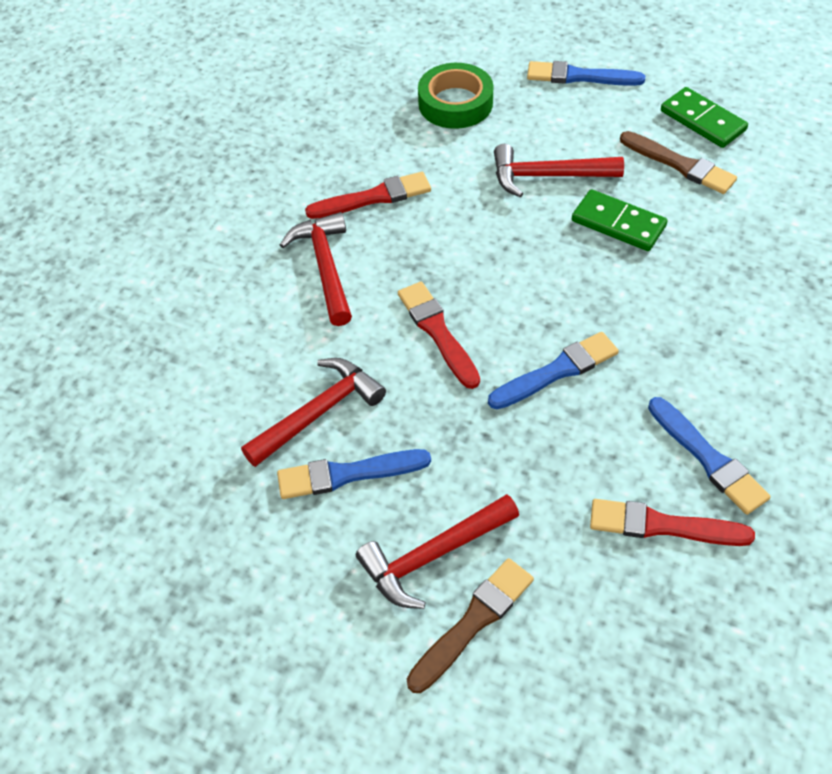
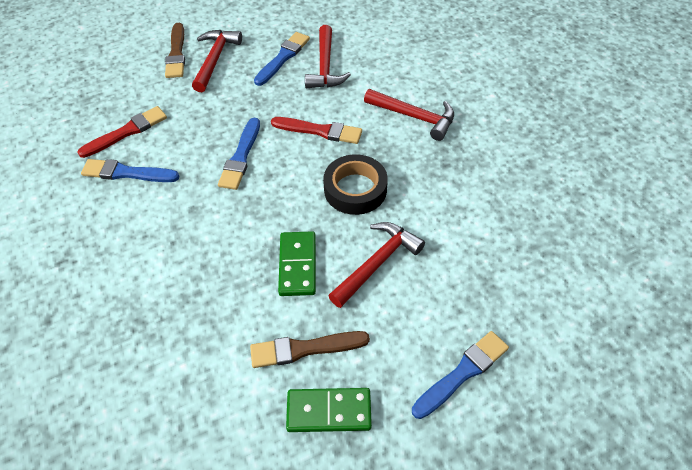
camera: 130 degrees right, 0 degrees up
(373, 197) = (449, 167): red brush -> none
(455, 103) = (504, 268): green tape -> none
(484, 245) = (355, 189): none -> black tape
(618, 224) = (297, 265): green domino -> green domino turned 75 degrees counterclockwise

